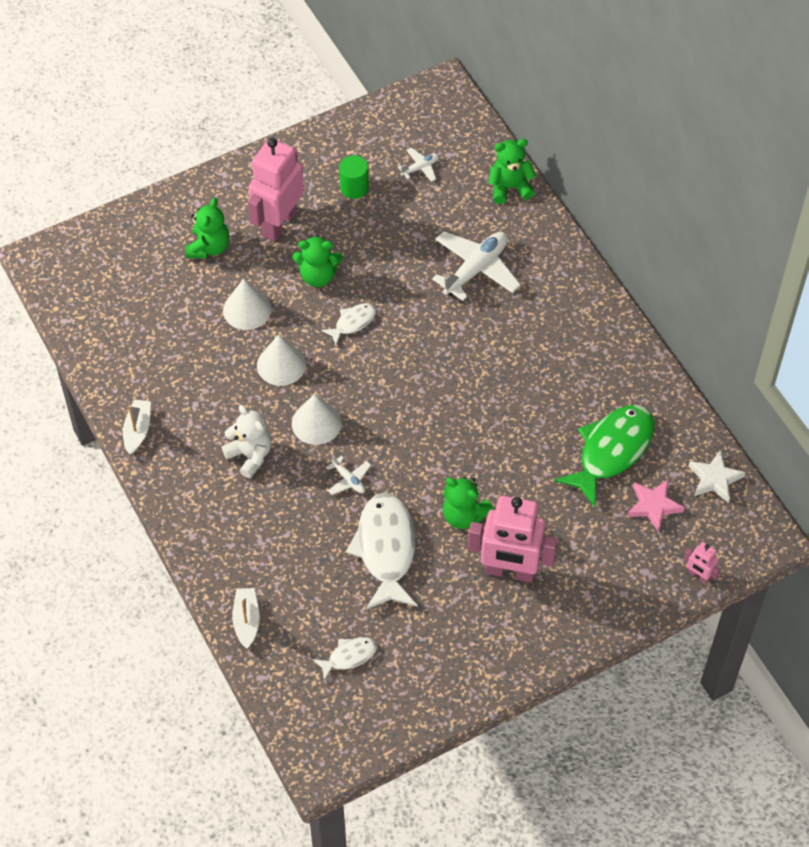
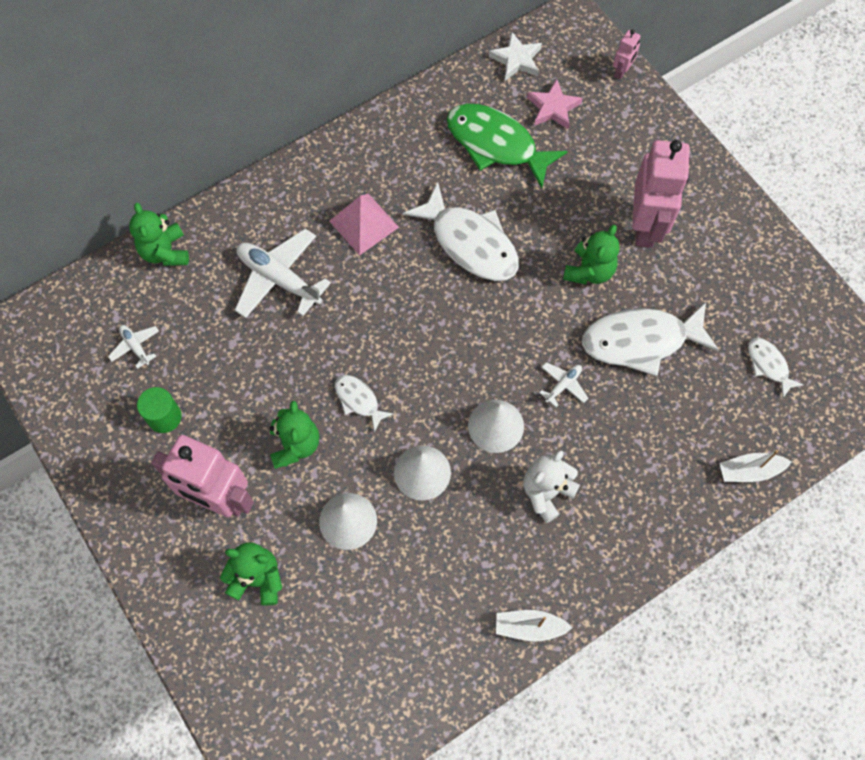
camera: 95 degrees left, 10 degrees up
(501, 419) = (470, 243): none -> white fish
(528, 335) = (363, 224): none -> pink pyramid

